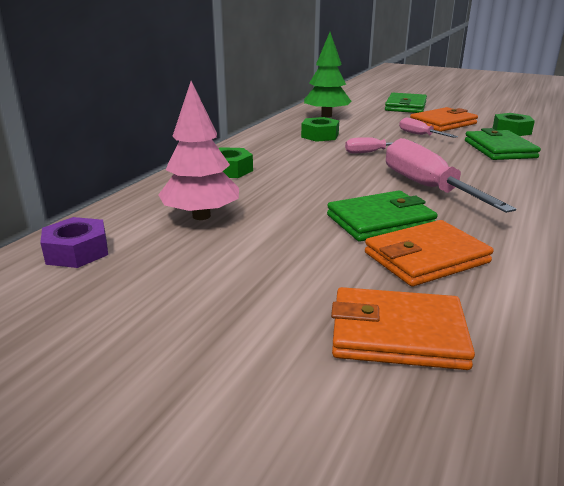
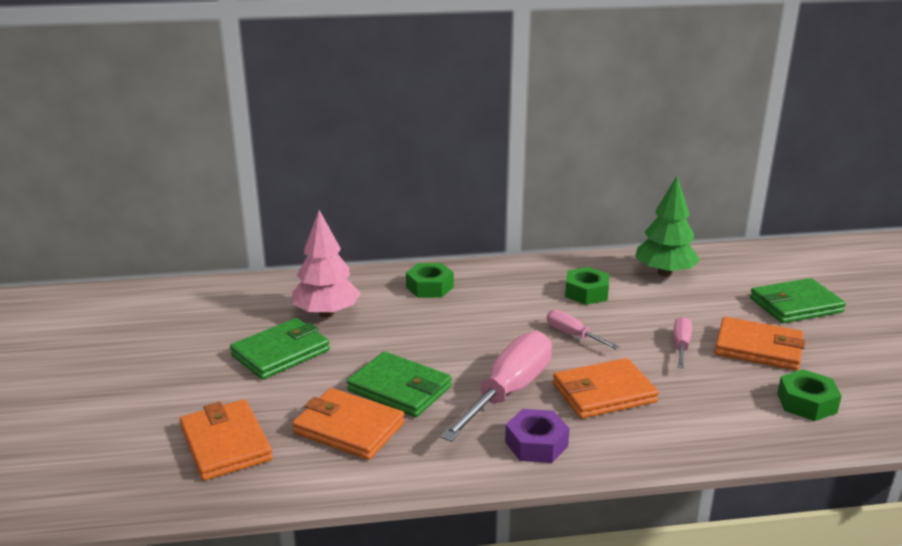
camera: 55 degrees right, 0 degrees up
(77, 252) = (233, 297): purple nut -> purple nut (536, 444)
(457, 164) = (604, 393): none -> orange wallet
(499, 149) = (705, 409): green wallet -> green wallet (281, 353)

